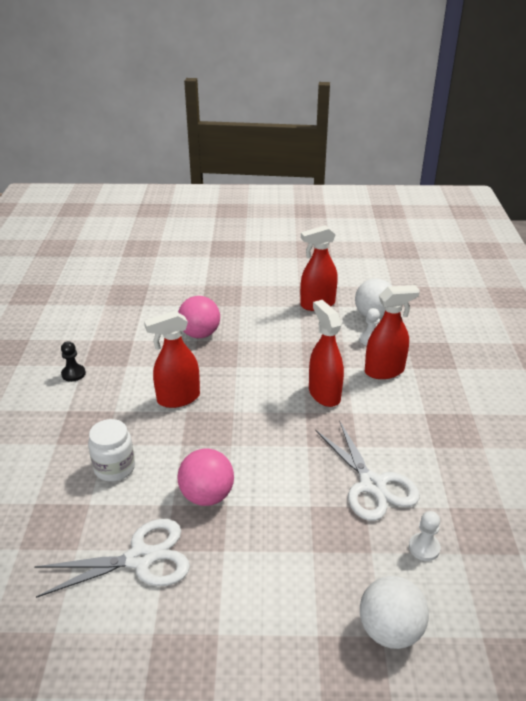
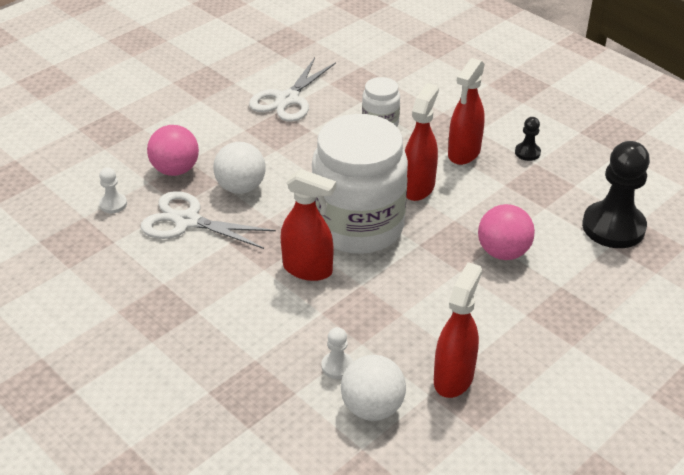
camera: 135 degrees right, 5 degrees up
(123, 310) = (613, 227): none -> black pawn
(207, 495) = (296, 146): pink ball -> pink ball (175, 170)
(256, 399) = (358, 227): none -> white jar
(384, 371) = (279, 333): red spray bottle -> red spray bottle (464, 153)
(390, 630) = (102, 152): white ball -> white ball (241, 187)

